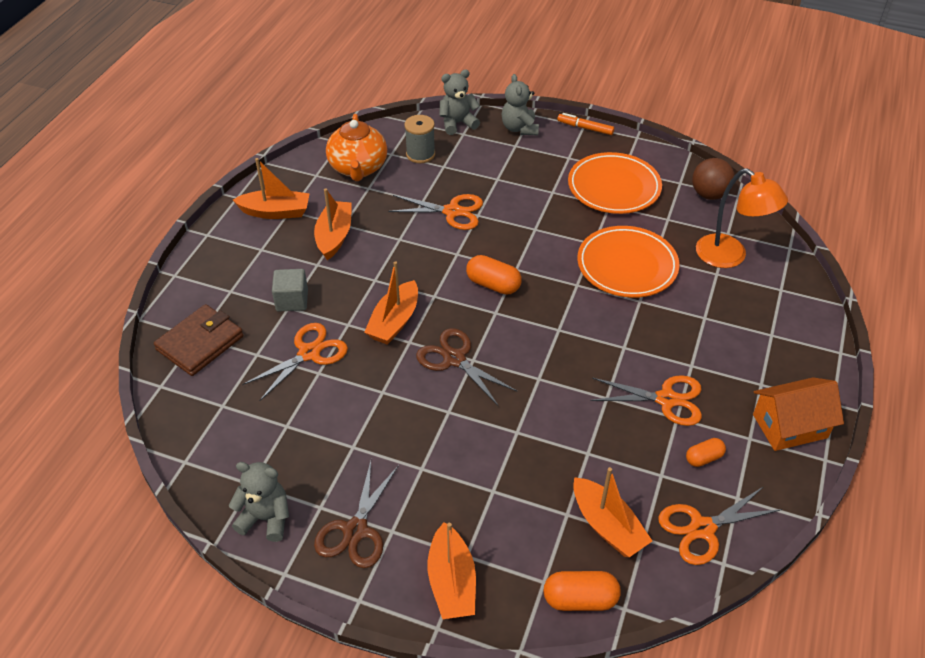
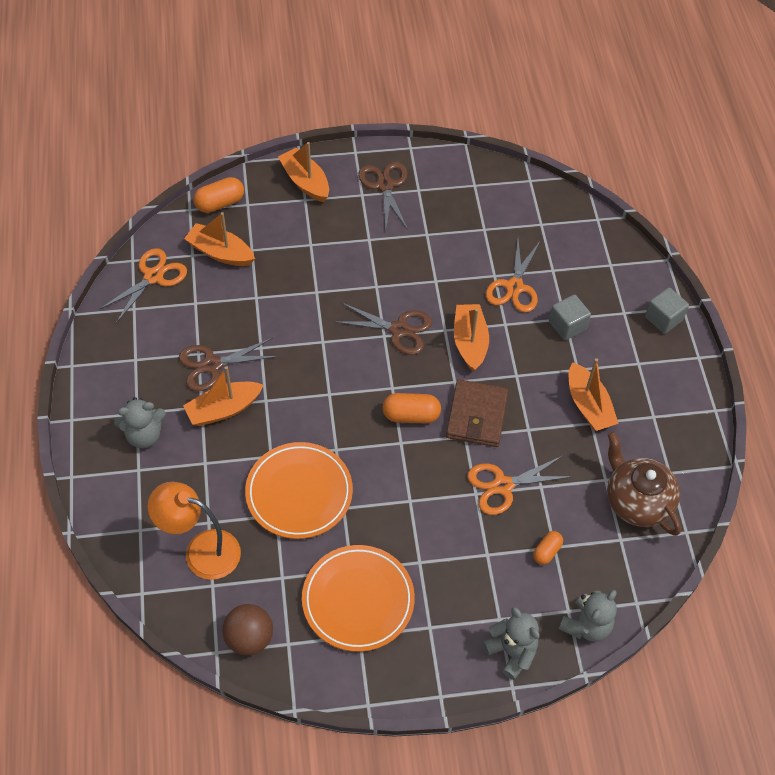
camera: 150 degrees right, 10 degrees up
(200, 343) = (602, 260): brown wallet -> brown wallet (477, 416)
(202, 273) = (663, 318): none -> grey cube
(266, 518) = (447, 170): grey teddy bear -> grey teddy bear (144, 435)
(276, 212) = (664, 409): orange boat -> orange boat (223, 409)
(358, 168) = (637, 501): orange teapot -> brown teapot
(420, 154) = (590, 553): grey spool -> none
(585, 128) = (436, 691): orange marker -> none
(666, 400) = (212, 365): orange scissors -> brown scissors
(703, 458) = (167, 328): orange capsule -> orange capsule (546, 551)
(790, 426) = (105, 383): orange house -> none

